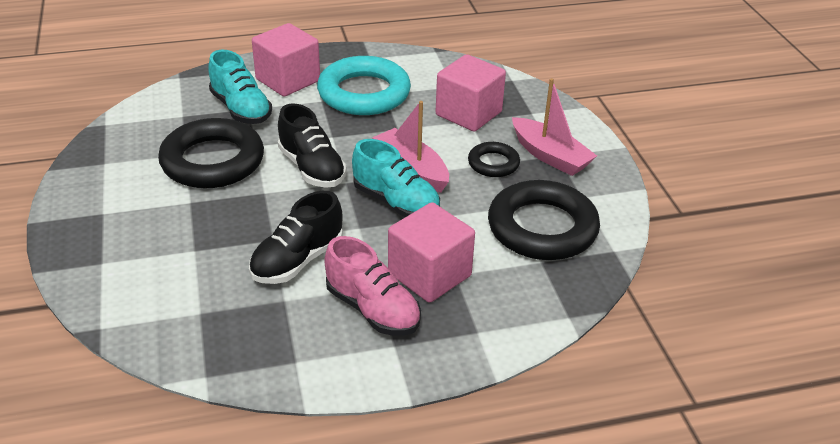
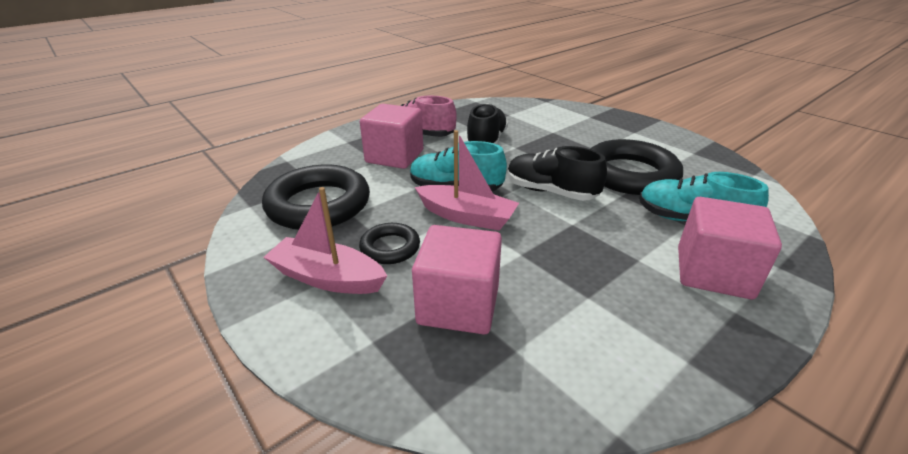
camera: 155 degrees right, 5 degrees down
(364, 93) = (610, 288): turquoise ring -> none

